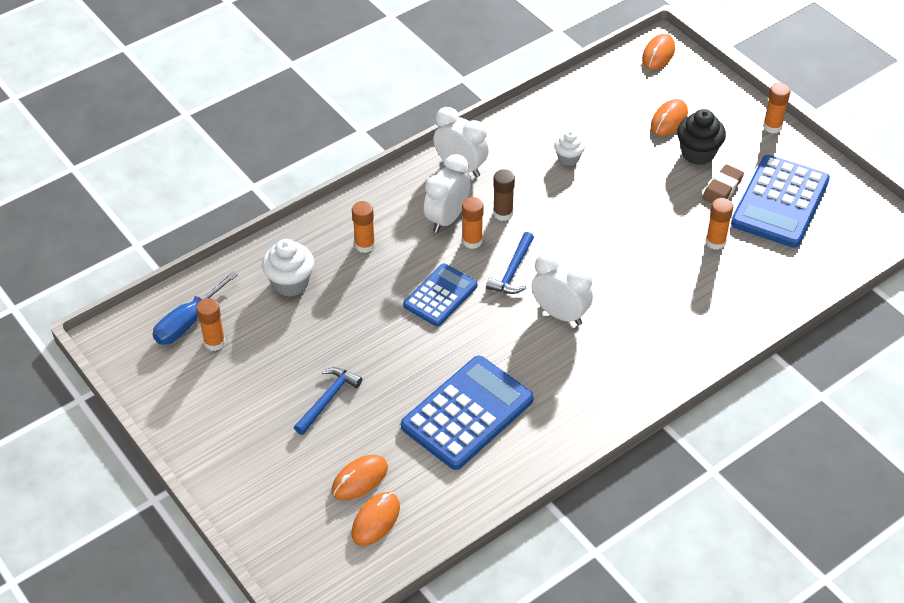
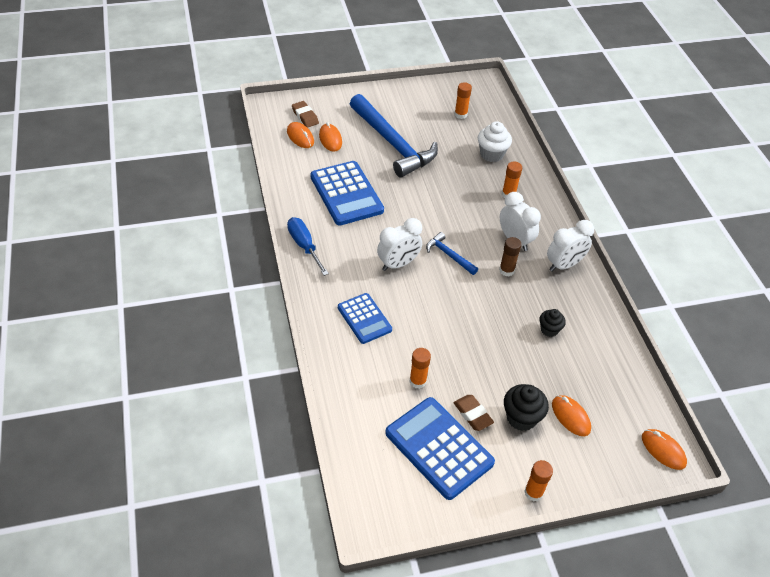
camera: 110 degrees right, 0 degrees up
(188, 322) = (482, 109): blue screwdriver -> blue screwdriver (304, 246)
(321, 536) = (305, 116): none -> brown eraser
(328, 399) = (393, 144): blue hammer -> blue hammer, size x2.21
(440, 295) = (446, 214): blue calculator -> blue calculator (364, 318)
(472, 241) = (487, 245): orange glue stick -> none
(568, 158) = (549, 330): white cupcake -> black cupcake

